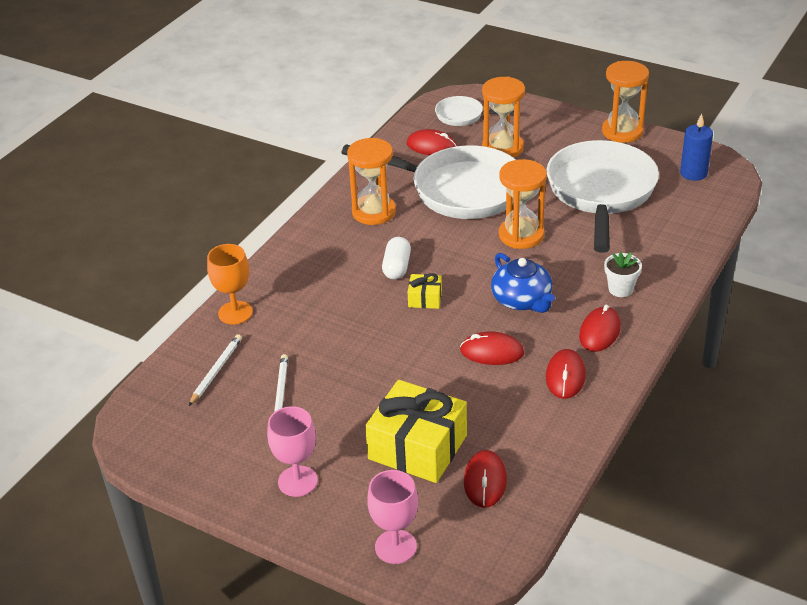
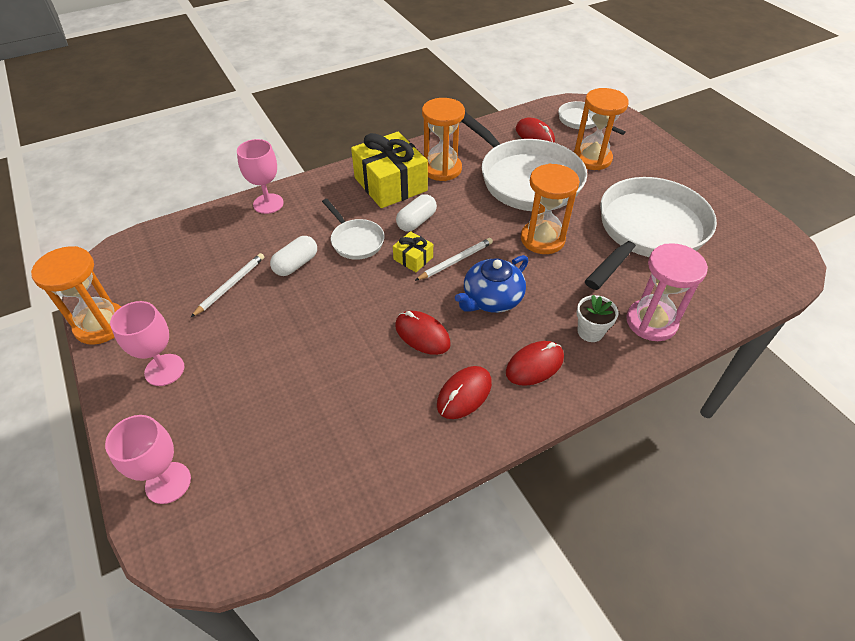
camera: 30 degrees right, 10 degrees up
(216, 371) = (209, 243): white pencil -> white pencil (455, 261)
(235, 313) = (268, 204): orange goblet -> pink goblet
(323, 350) = (296, 264): none -> white capsule
(357, 307) = (355, 240): none -> white pan
(417, 447) = (279, 392): yellow gift -> yellow gift (390, 184)
(485, 481) = (299, 462): red mouse -> none
(522, 300) = (491, 299): blue teapot -> blue teapot turned 45 degrees clockwise
(622, 131) = (712, 185): orange hourglass -> orange hourglass (101, 325)
(659, 261) = (651, 322): none -> pink hourglass
(693, 173) = (754, 250): blue candle -> none

